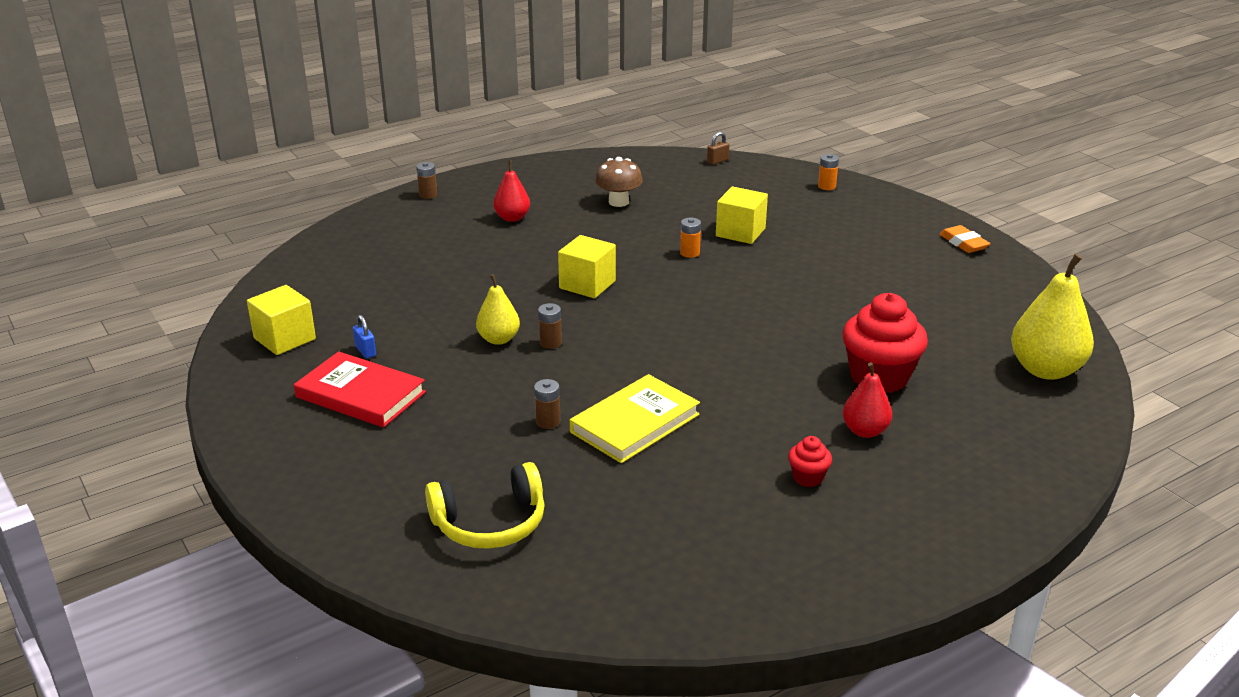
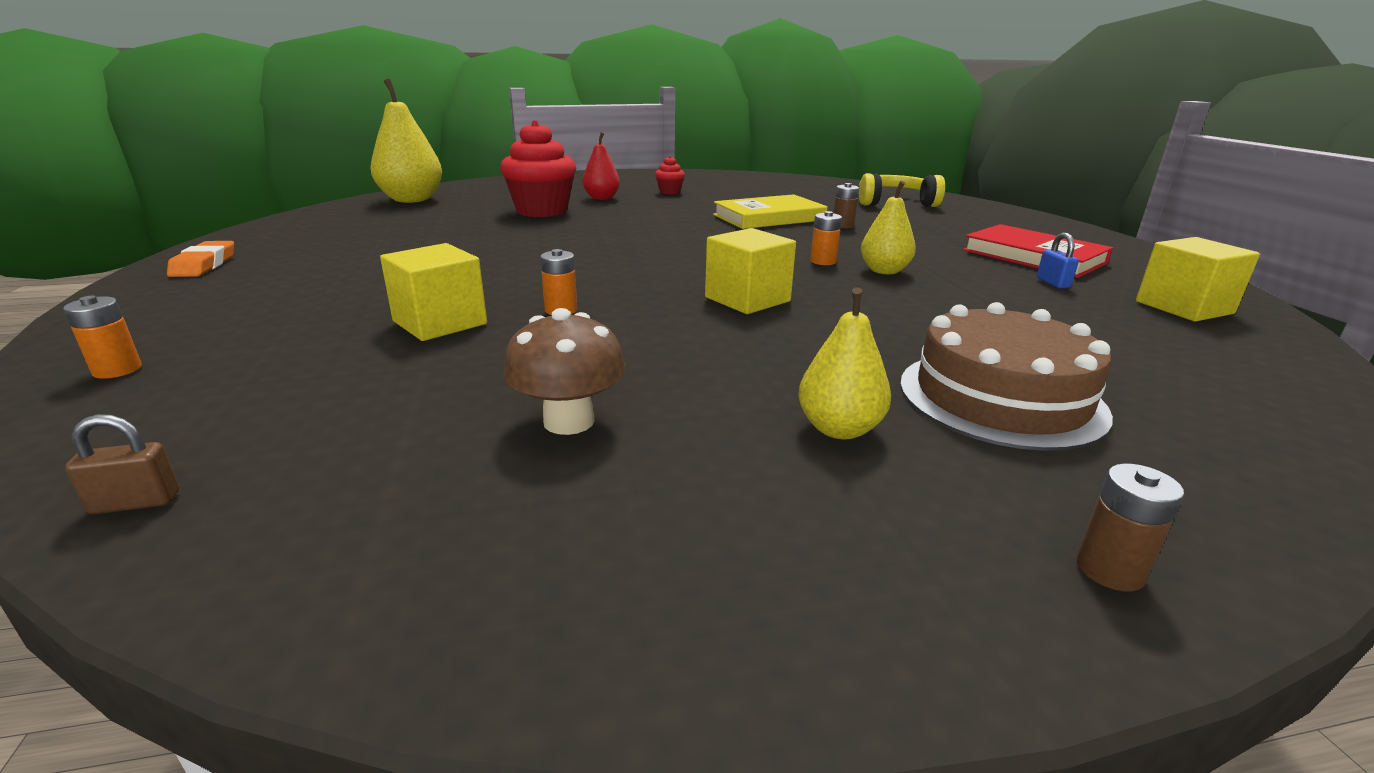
camera: 160 degrees left, 5 degrees down
(441, 244) = (1000, 397): none -> brown cake
(512, 218) = (839, 429): red pear -> yellow pear
(550, 342) = (823, 261): brown battery -> orange battery

